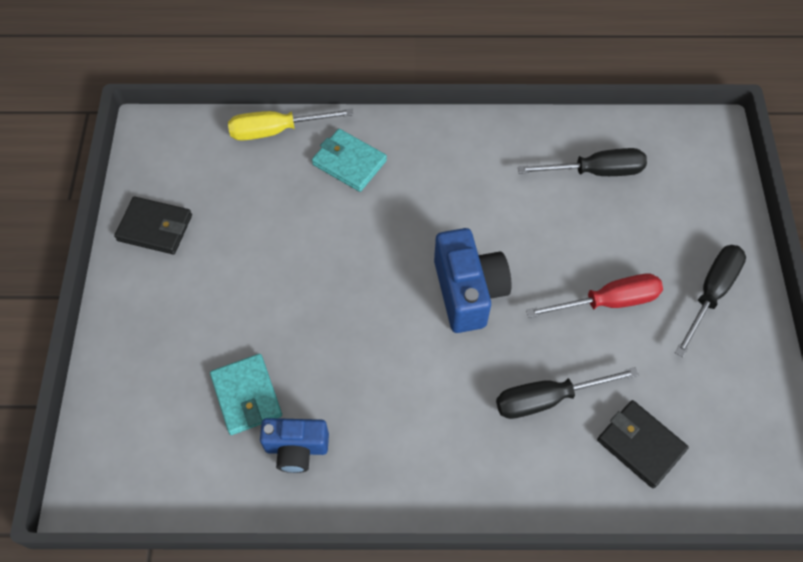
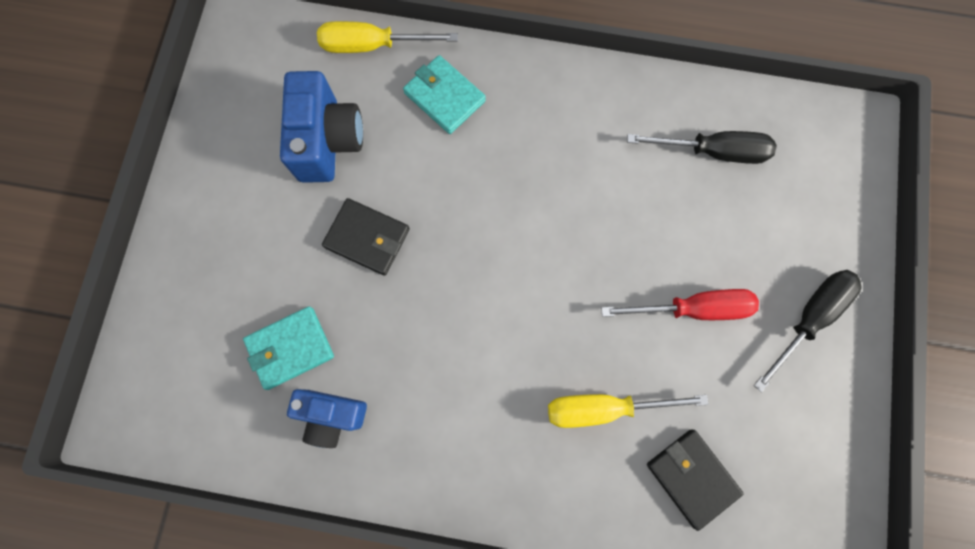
camera: 10 degrees right, 15 degrees up
(155, 228) = (226, 140): black wallet -> black wallet (367, 238)
(247, 395) = (290, 348): turquoise wallet -> turquoise wallet turned 75 degrees clockwise
(468, 291) = (544, 271): blue camera -> blue camera (327, 141)
(548, 398) = (604, 408): black screwdriver -> yellow screwdriver

